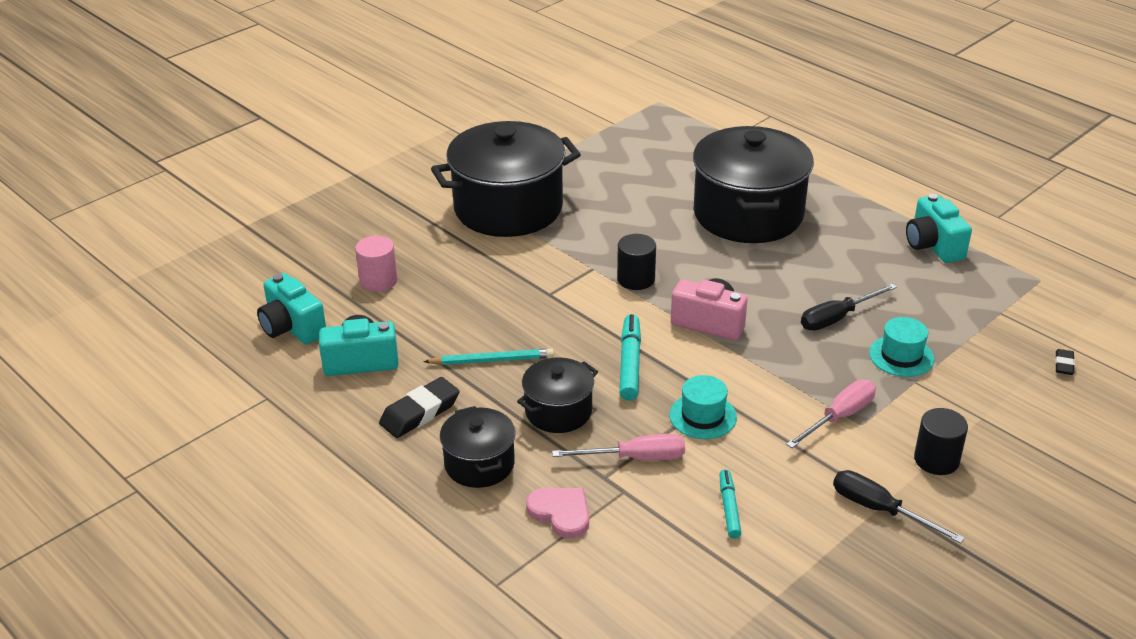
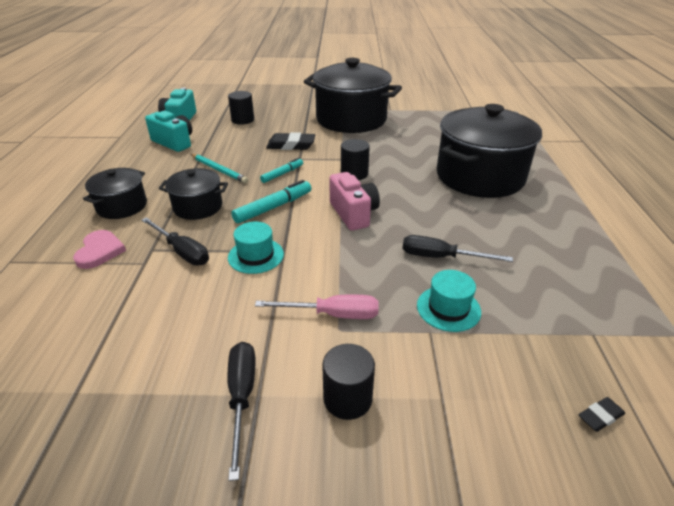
camera: 45 degrees right, 0 degrees up
(378, 281) = (243, 120): pink cylinder -> black cylinder
(420, 412) = (149, 172): black eraser -> black eraser (291, 145)
(635, 458) = (182, 252): pink screwdriver -> black screwdriver
(729, 508) = (166, 314): turquoise marker -> turquoise marker (282, 174)
(933, 245) = (598, 257): turquoise camera -> none

